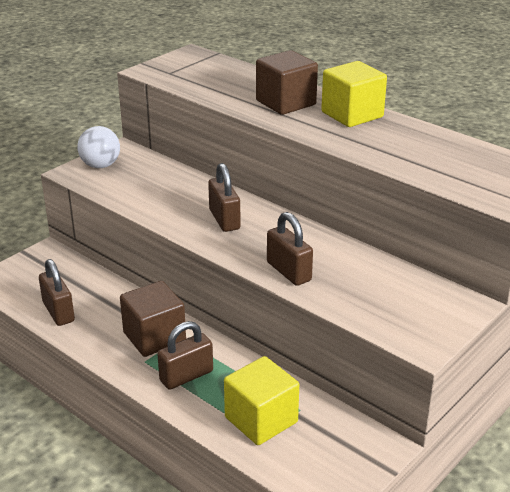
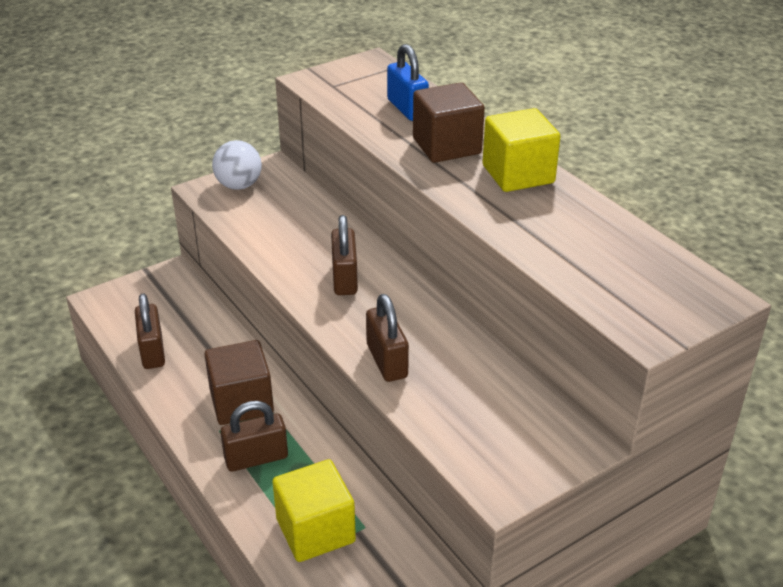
camera: 15 degrees right, 5 degrees up
(239, 82) = (407, 109): none -> blue padlock

